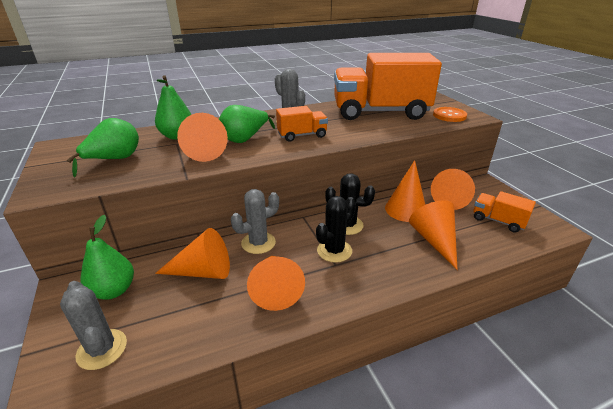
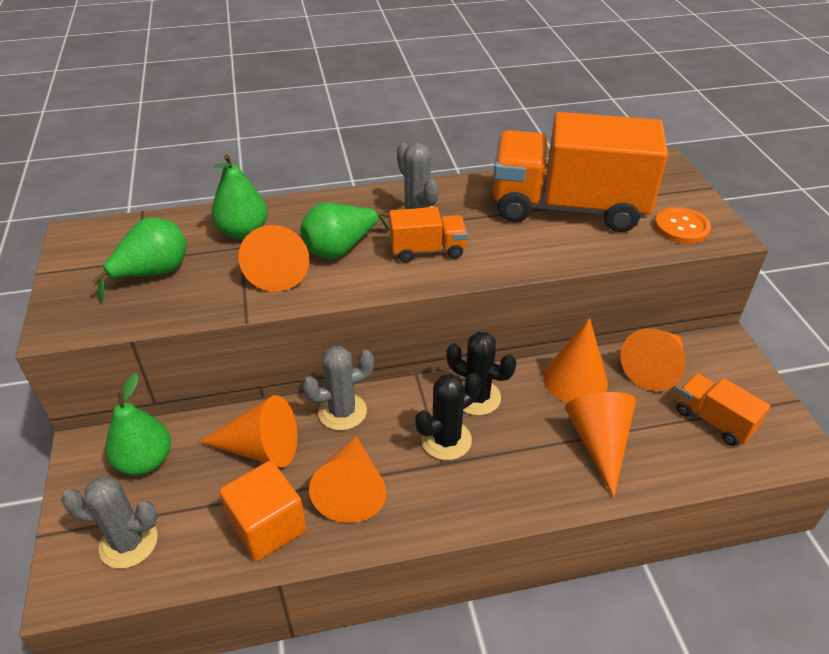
camera: 10 degrees right, 10 degrees up
(102, 349) = (128, 543): grey cactus -> grey cactus turned 60 degrees counterclockwise
(216, 321) = (267, 526): none -> orange cube

